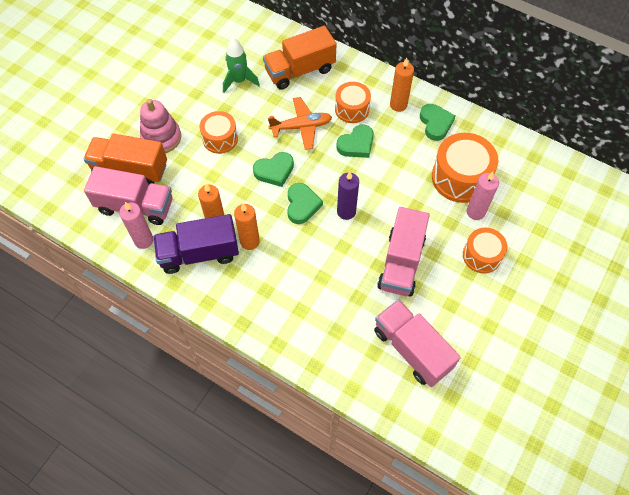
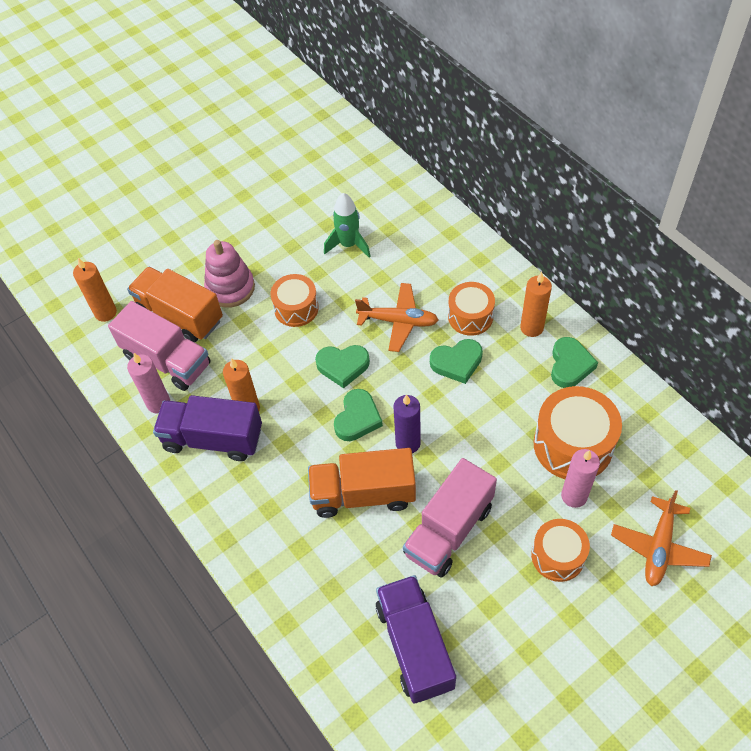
camera: 25 degrees right, 5 degrees down
(249, 241) = (276, 443): orange candle -> orange candle (105, 313)
(300, 71) = (426, 251): orange truck -> orange truck (363, 494)
(412, 349) = (414, 646): pink truck -> purple truck
(544, 228) = (658, 547): none -> orange plane

